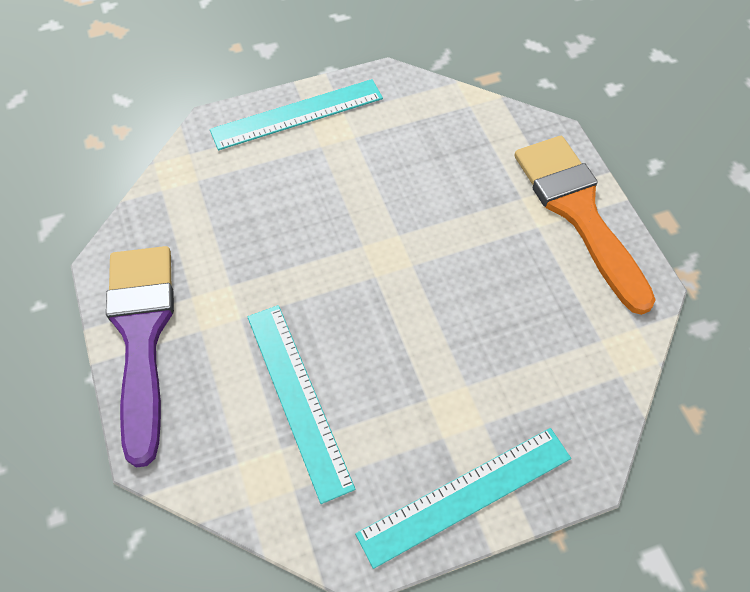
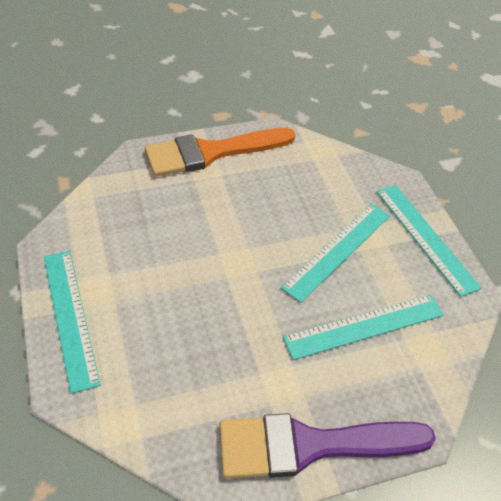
camera: 90 degrees left, 10 degrees down
(422, 370) = (337, 250): none -> turquoise ruler

